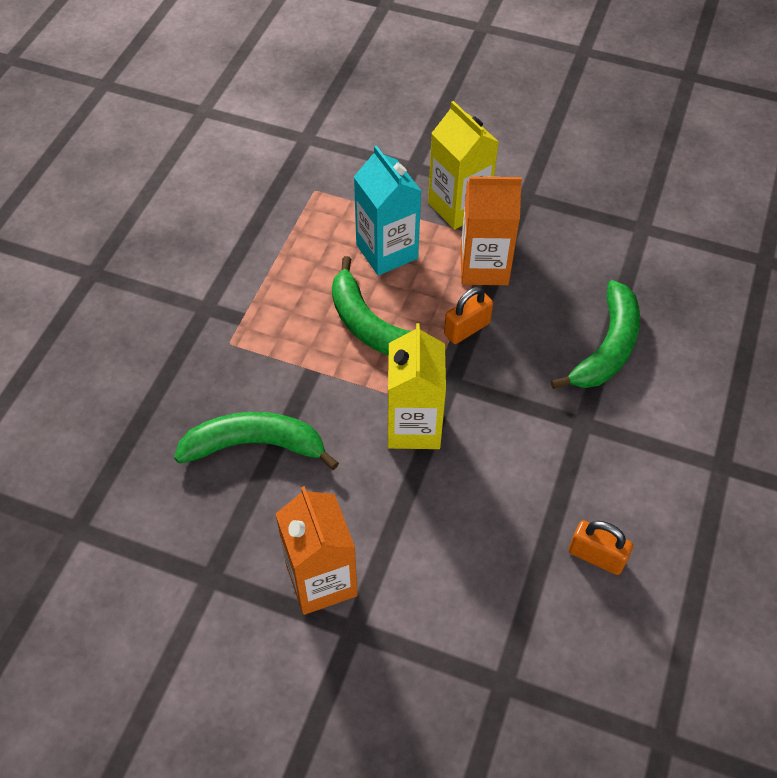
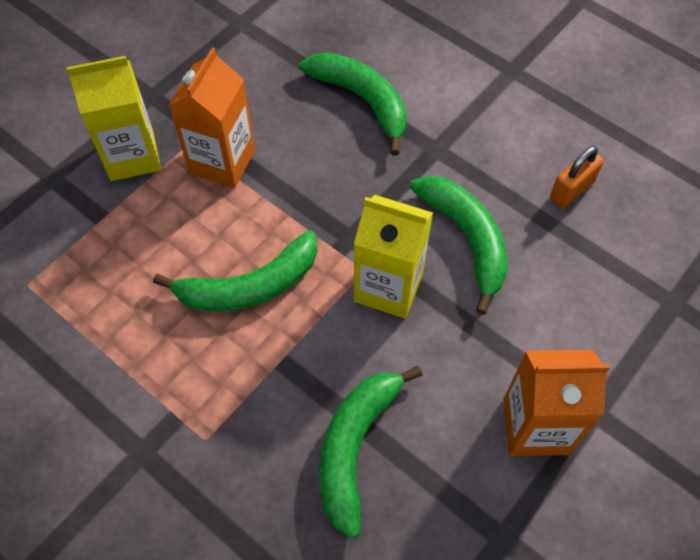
camera: 70 degrees left, 5 degrees up
(387, 252) = (157, 240): turquoise carton -> none
(467, 329) = (291, 202): orange padlock -> none
(493, 475) = (466, 239): none -> green banana

